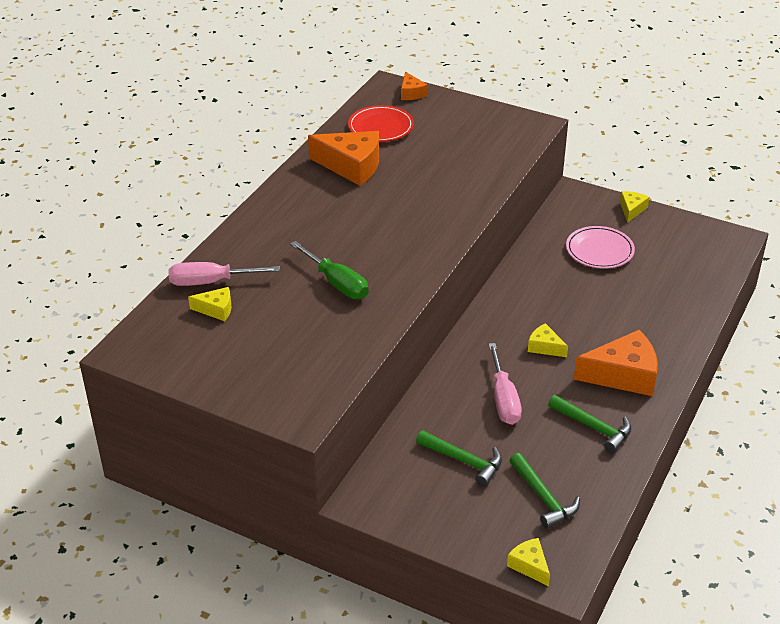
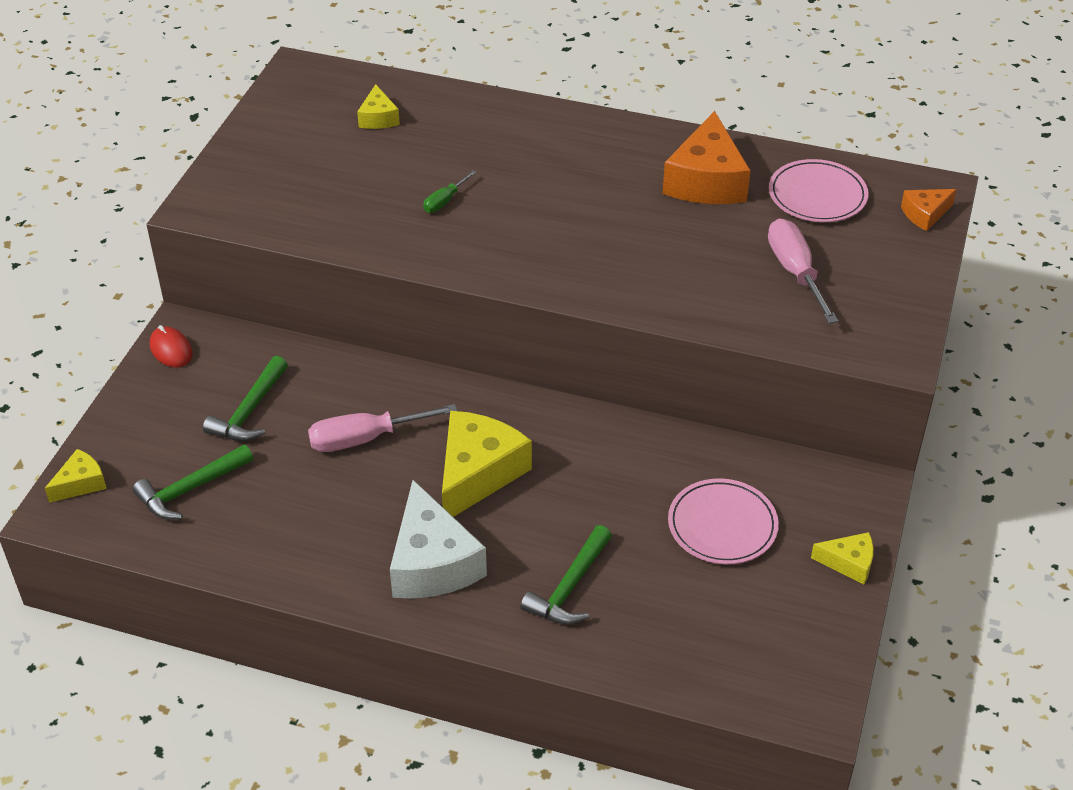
camera: 80 degrees right, 5 degrees up
(211, 282) = (428, 106): pink screwdriver -> pink screwdriver (795, 272)
(337, 283) = (445, 201): green screwdriver -> green screwdriver, size x0.53
(381, 127) = (817, 195): red plate -> pink plate
(382, 508) = (171, 350): none -> red mouse
(545, 347) = (477, 473): yellow cheese -> yellow cheese, size x1.96
(593, 427) = (321, 533): green hammer -> green hammer (570, 587)
(623, 375) = (432, 562): orange cheese -> white cheese

